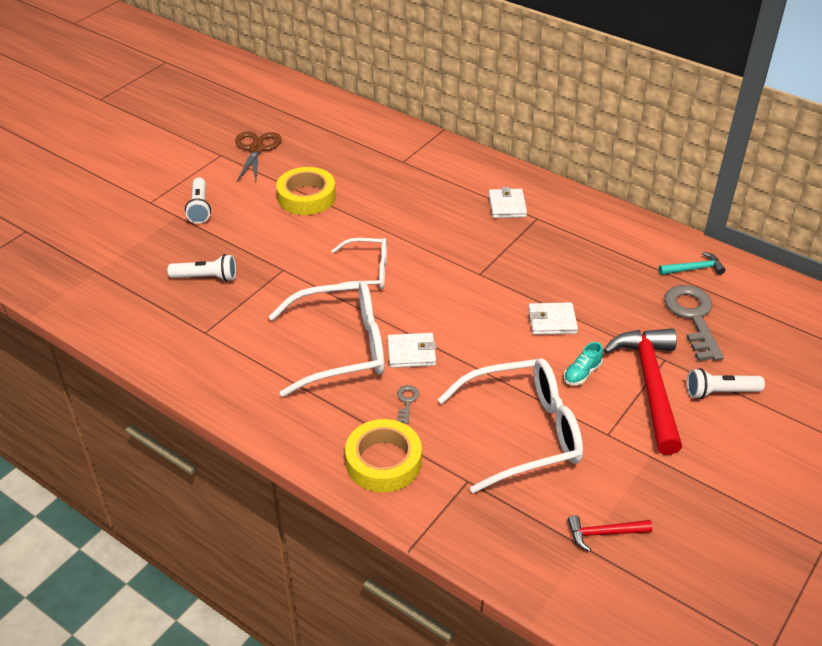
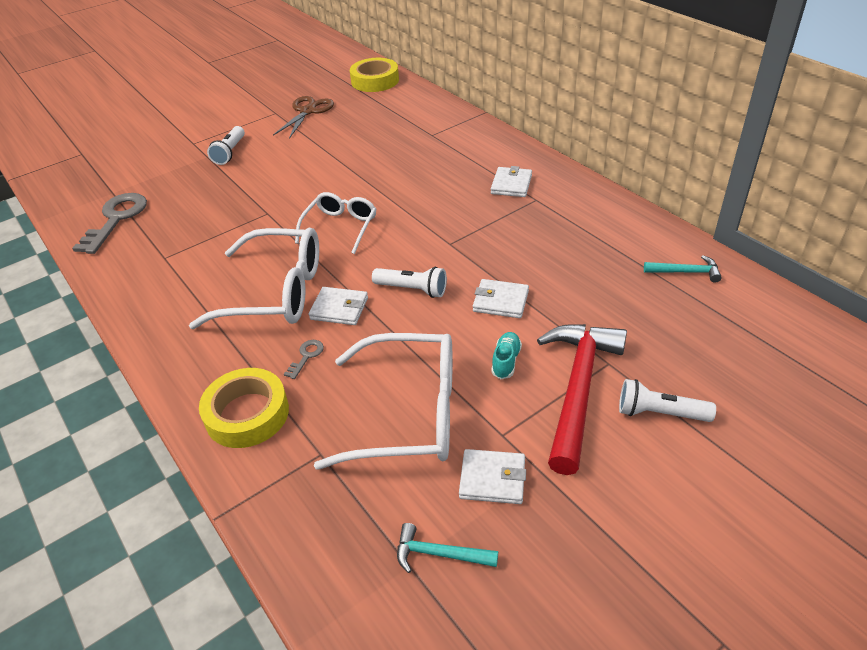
camera: 20 degrees right, 0 degrees up
(206, 277) = (197, 211): white flashlight -> white flashlight (412, 289)
(306, 197) = (326, 154): yellow tape -> yellow tape (375, 81)
(366, 273) = (340, 227): white glasses -> white glasses turned 90 degrees counterclockwise
(582, 373) = (506, 361): turquoise shoe -> turquoise shoe turned 135 degrees clockwise
(604, 533) = (439, 554): red hammer -> turquoise hammer
(616, 470) = (492, 479): none -> white wallet
(693, 318) = (662, 323): grey key -> grey key (116, 219)

